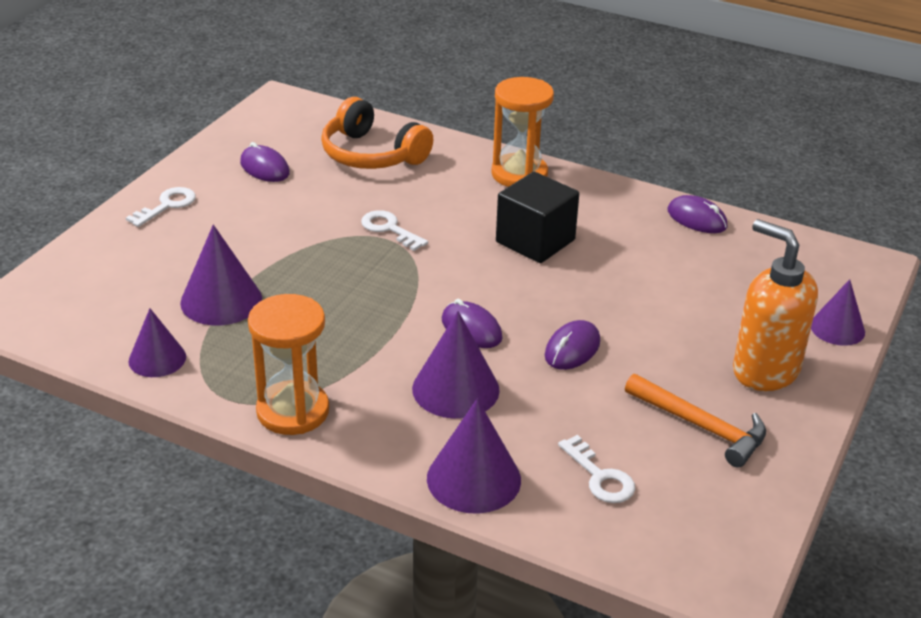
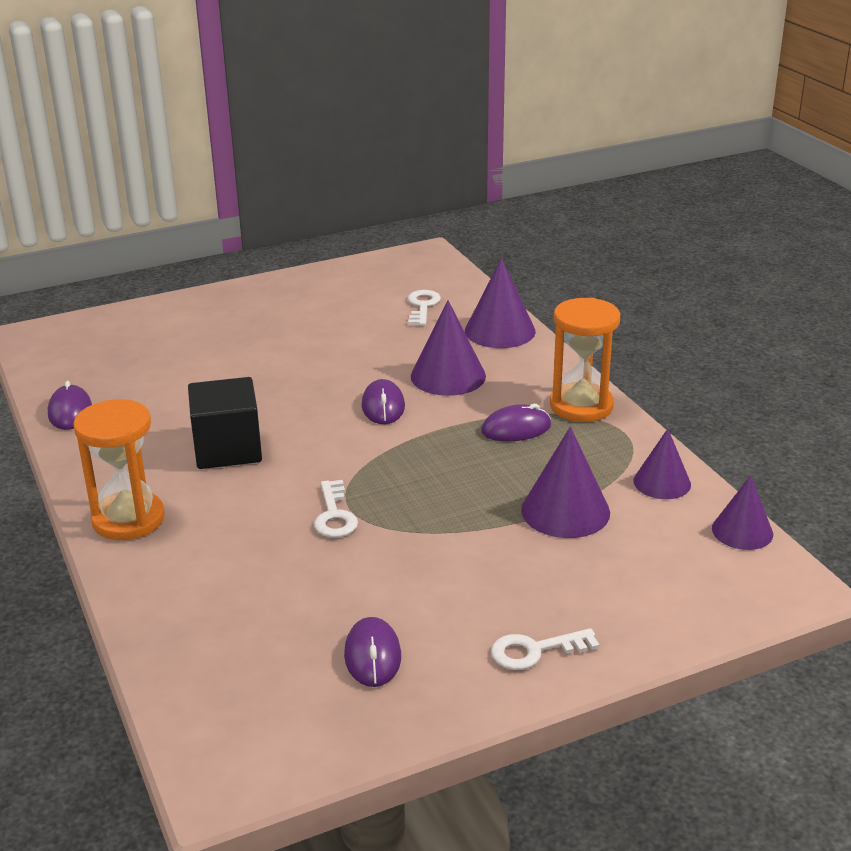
camera: 140 degrees left, 5 degrees down
(372, 154) = (231, 617): orange headphones -> none
(572, 349) = (332, 367): purple mouse -> purple mouse (516, 429)
(701, 426) = (324, 304): orange hammer -> none
(765, 370) = (233, 312): orange soap dispenser -> none
(837, 328) = (141, 313): purple cone -> purple cone (742, 531)

